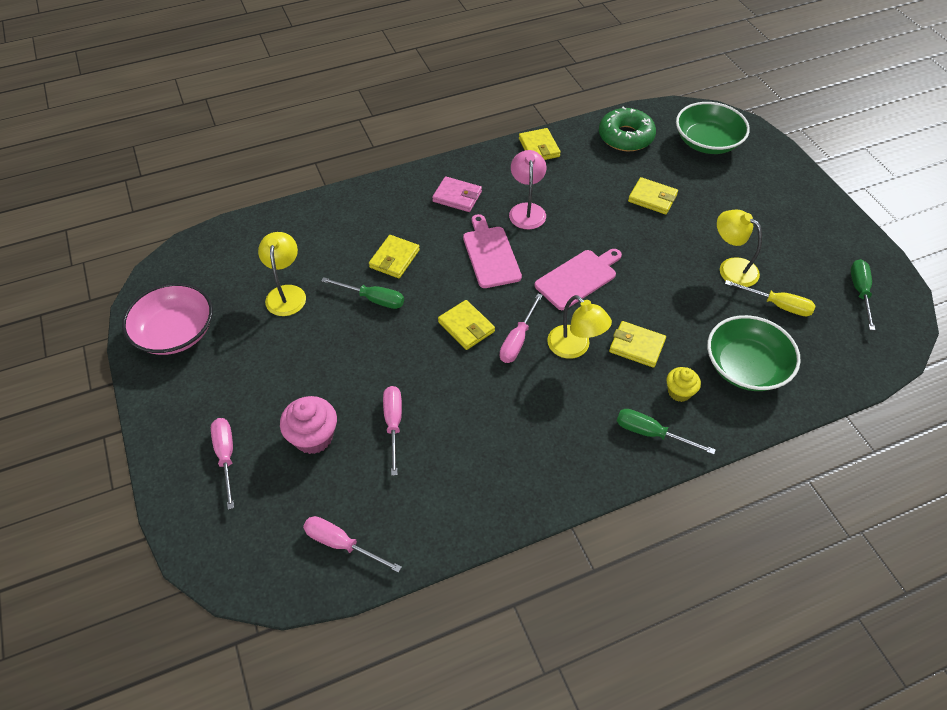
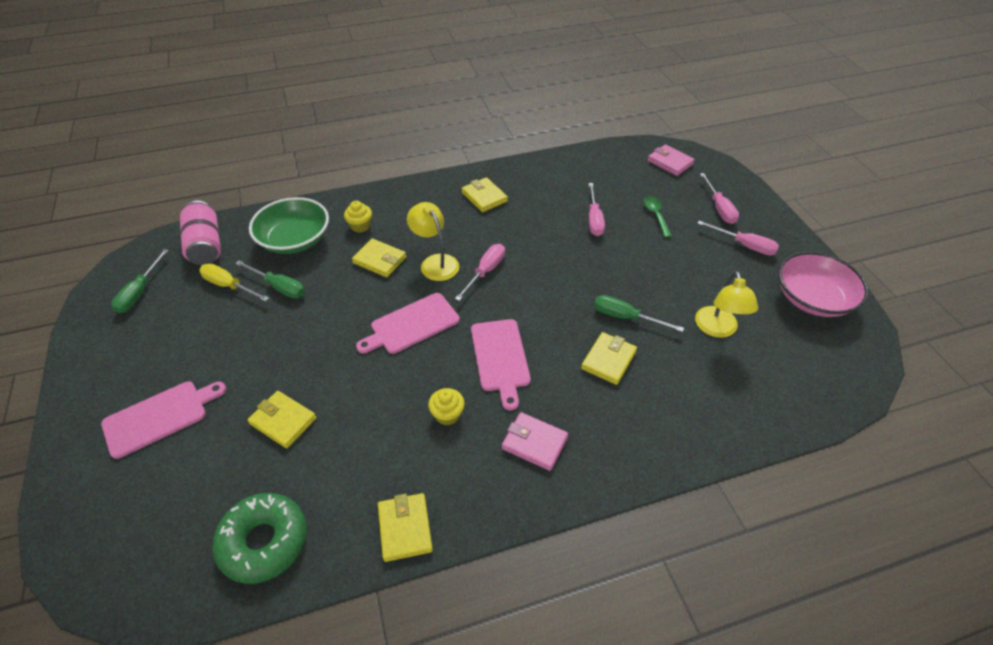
camera: 175 degrees left, 5 degrees down
(267, 549) = (670, 162): none -> pink wallet
(313, 437) = (655, 215): pink cupcake -> green spoon
(341, 544) = (621, 162): pink screwdriver -> pink screwdriver (744, 245)
(466, 327) = (532, 285): yellow wallet -> yellow wallet (484, 197)
(527, 210) = (447, 415): pink lamp -> yellow cupcake
(651, 433) = (395, 203): green screwdriver -> green screwdriver (279, 287)
(707, 142) = (147, 519): green bowl -> none
(731, 268) = (247, 325): yellow lamp -> none
(748, 195) = (160, 417): none -> pink cutting board
(840, 352) = (206, 245): none -> pink can

